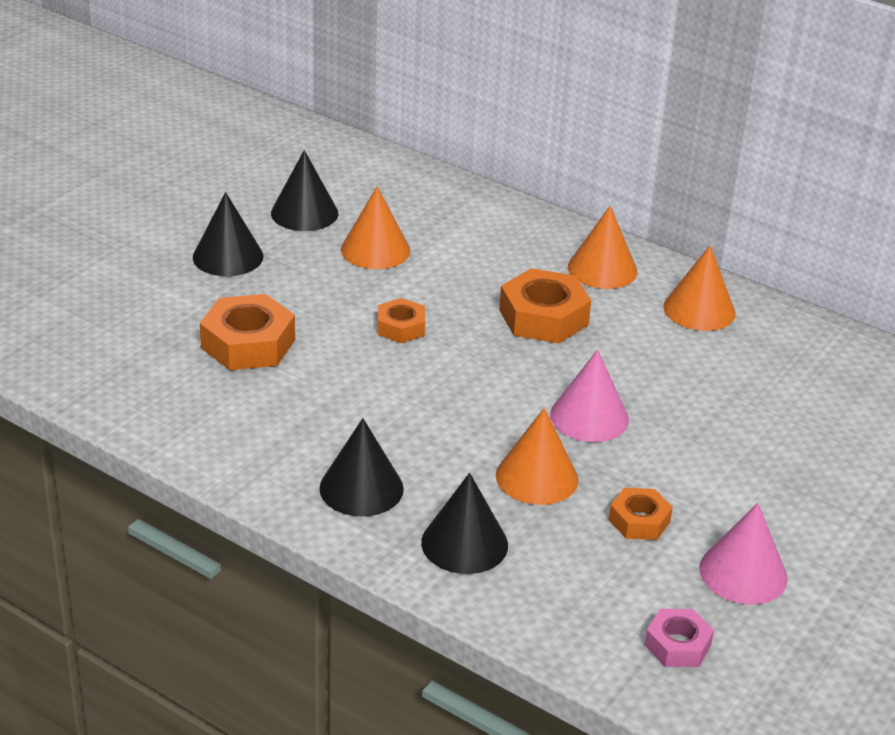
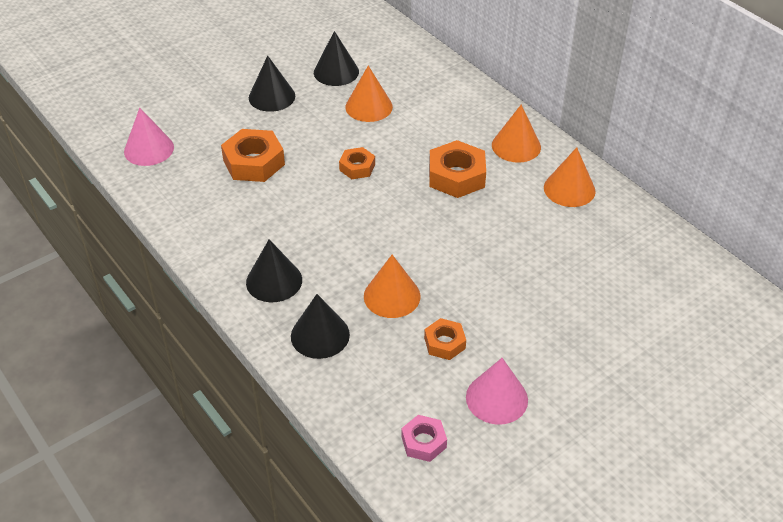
camera: 20 degrees right, 10 degrees up
(589, 417) = (450, 258): pink cone -> pink cone (149, 149)

